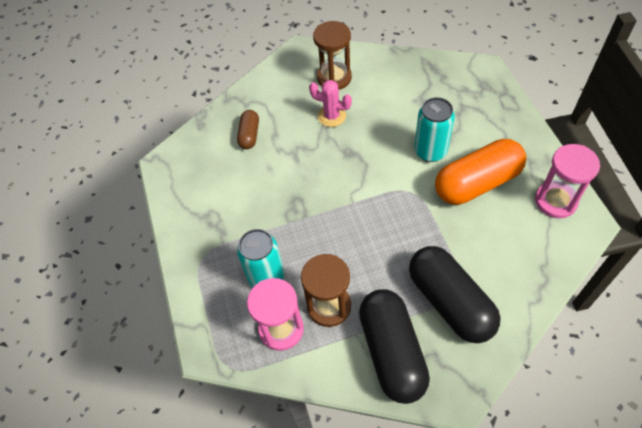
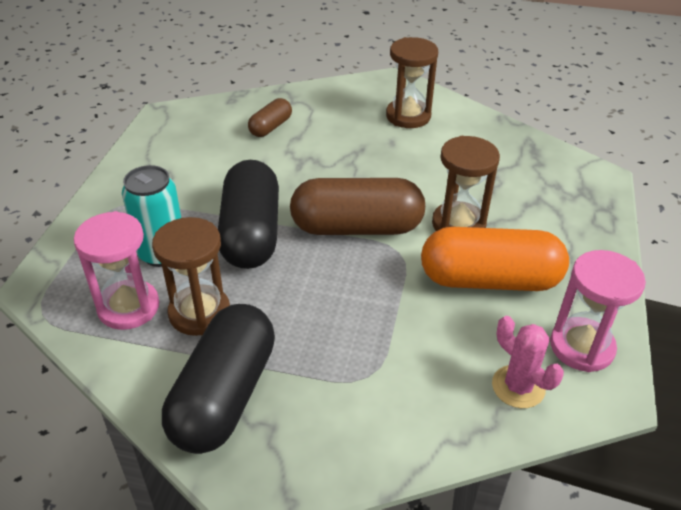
camera: 25 degrees right, 15 degrees down
(331, 116) = (373, 146): pink cactus -> pink cactus (518, 387)
(372, 187) = (357, 227): none -> brown capsule
(430, 151) = (458, 224): turquoise can -> brown hourglass
(450, 302) = (342, 383): black capsule -> black capsule (251, 233)

